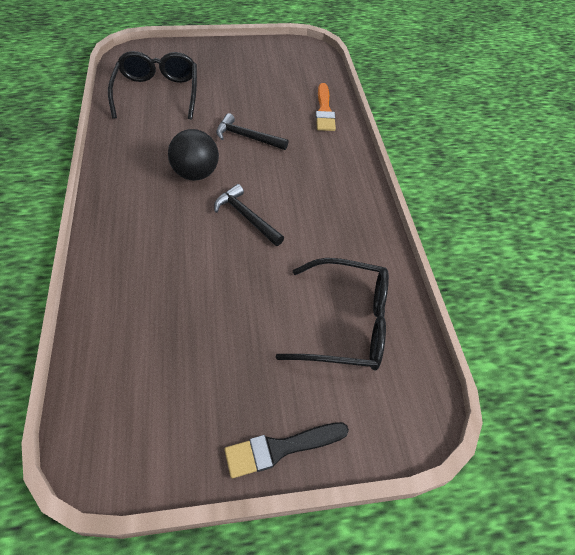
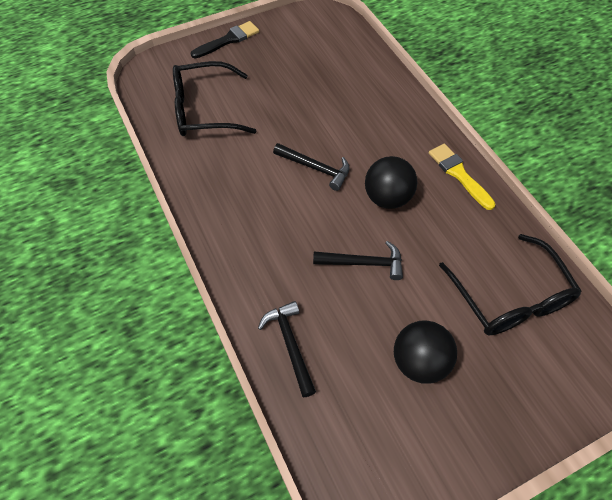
camera: 165 degrees right, 5 degrees up
(116, 173) = (459, 174): none -> yellow brush
(244, 83) = (419, 362): none -> black ball
(324, 111) = (290, 344): orange brush -> black hammer

